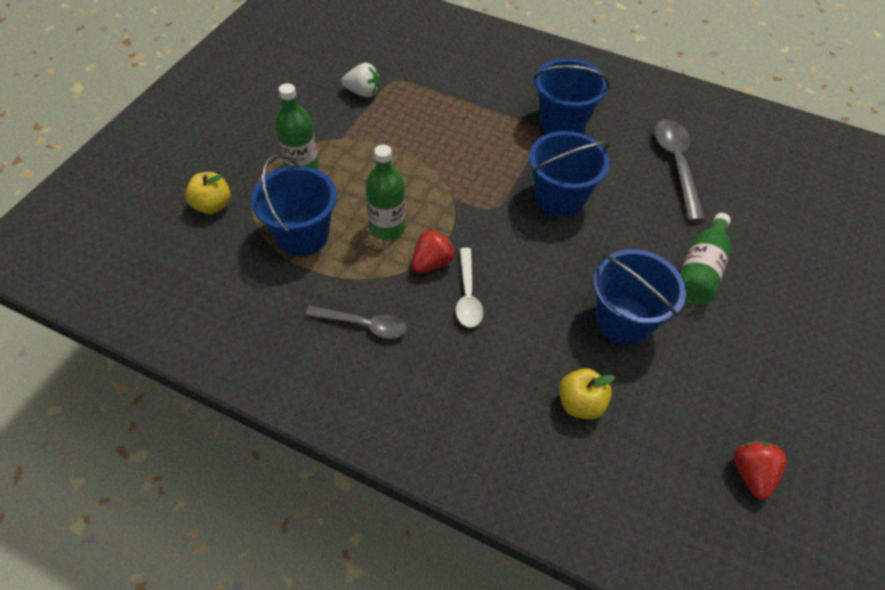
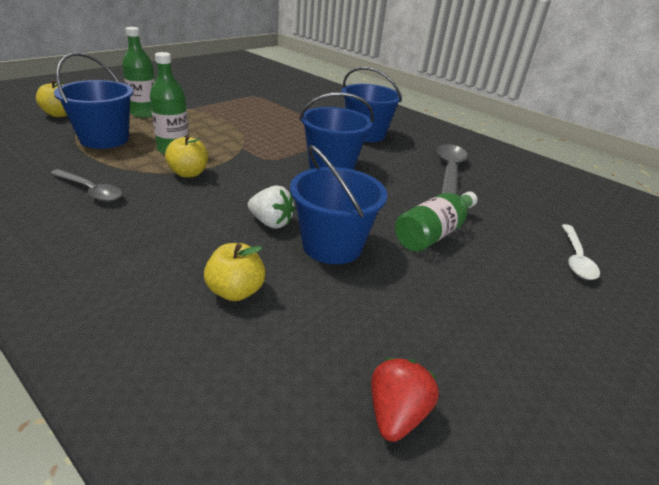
camera: 15 degrees right, 20 degrees down
(363, 92) = (227, 96): white strawberry -> white strawberry (271, 222)
(432, 263) = (188, 173): red strawberry -> yellow apple
(467, 295) = (199, 196): white spoon -> white spoon (575, 258)

